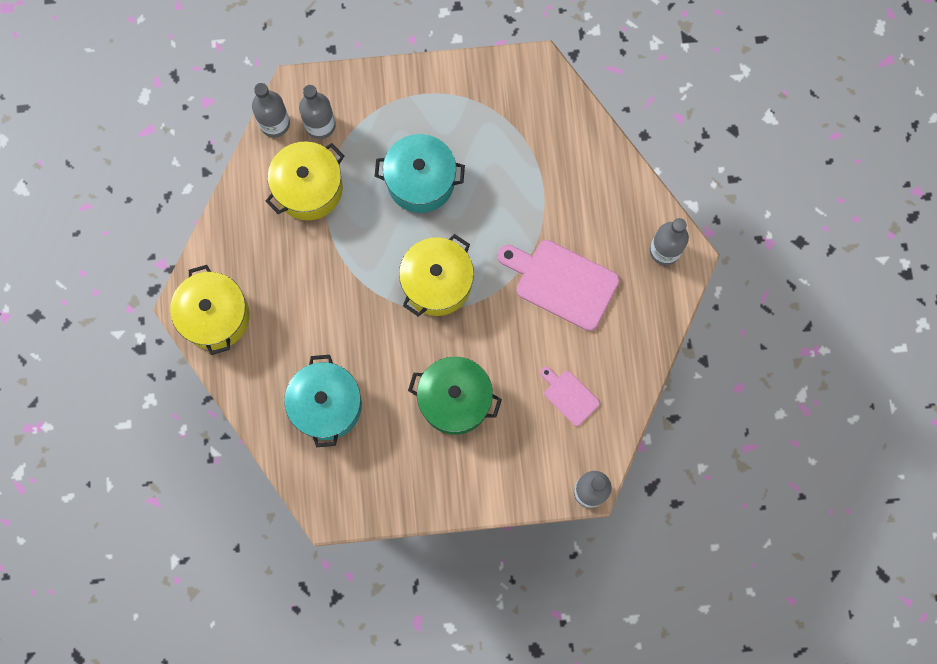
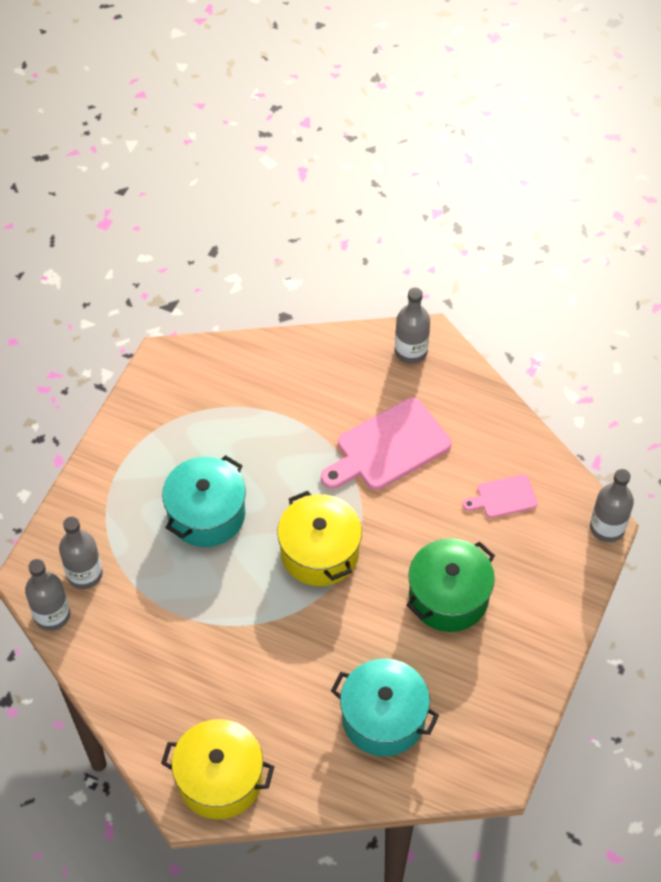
camera: 60 degrees left, 20 degrees down
(309, 188) = (143, 618): yellow pot -> none

